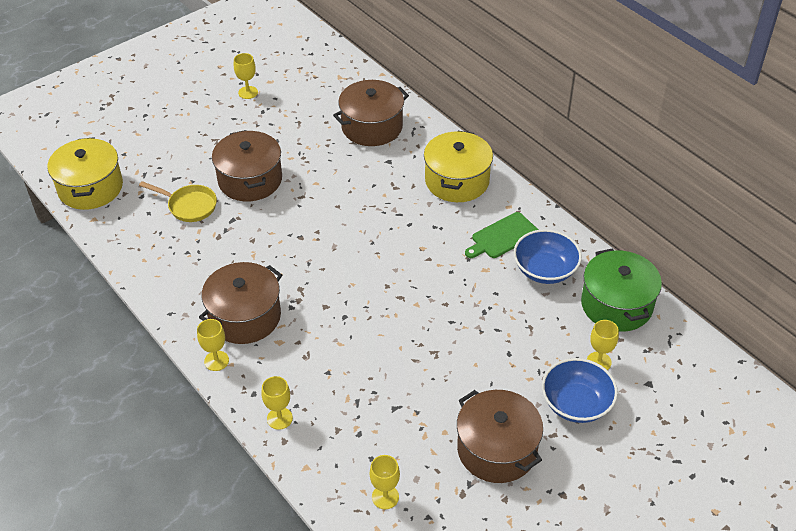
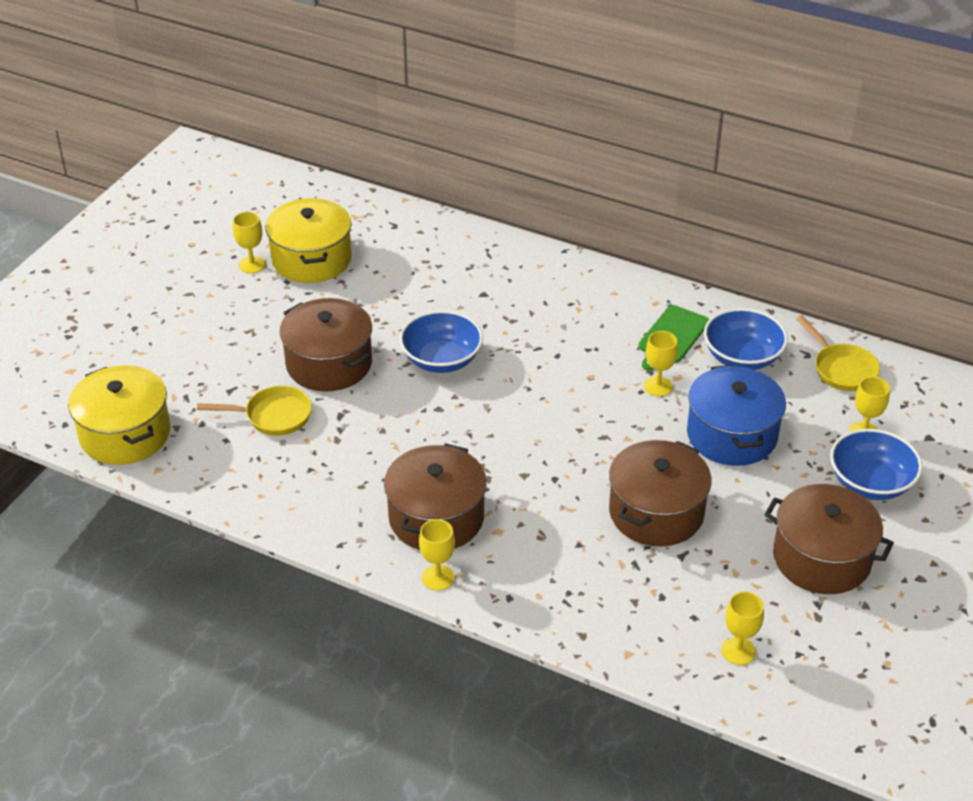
camera: 25 degrees left, 5 degrees down
(279, 418) = (559, 613): yellow goblet -> yellow goblet (658, 386)
(327, 201) = (441, 360): none -> blue bowl
(372, 126) = (435, 261): brown pot -> brown pot (656, 512)
(457, 181) = (578, 292): yellow pot -> yellow pot (311, 259)
(495, 328) = (732, 435): none -> blue pot
(616, 304) = (841, 369): green pot -> yellow pan

